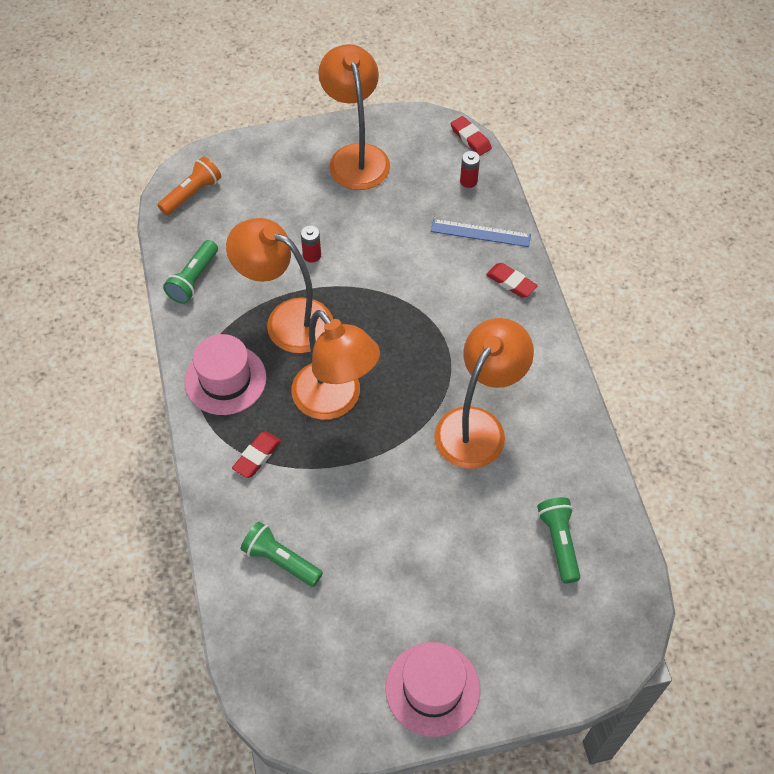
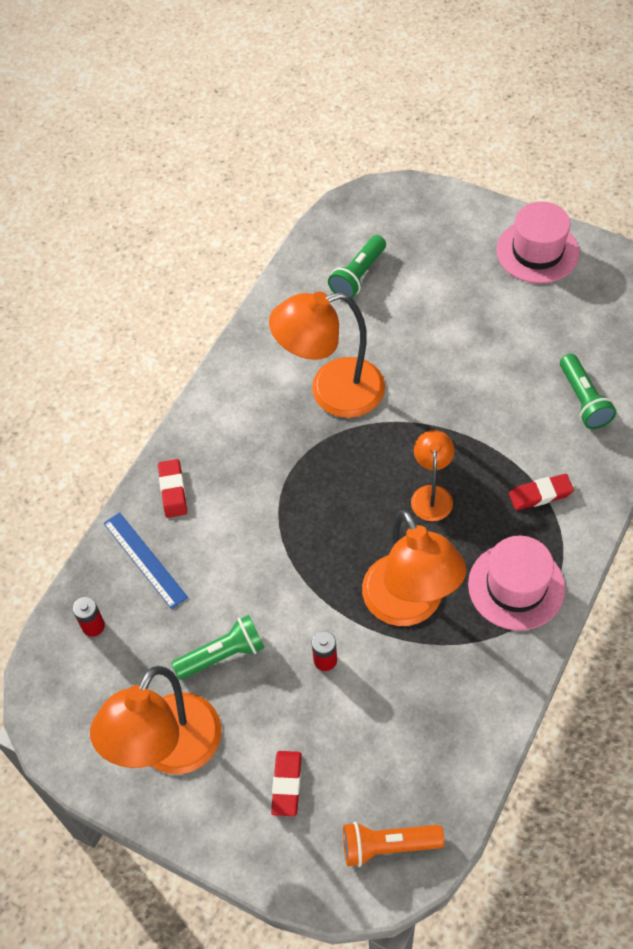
camera: 135 degrees left, 0 degrees up
(194, 279) = (467, 724): green flashlight -> green flashlight (222, 654)
(335, 401) = (431, 495): orange lamp -> orange lamp, size x0.54
(470, 138) = (35, 677): red eraser -> red eraser (286, 784)

